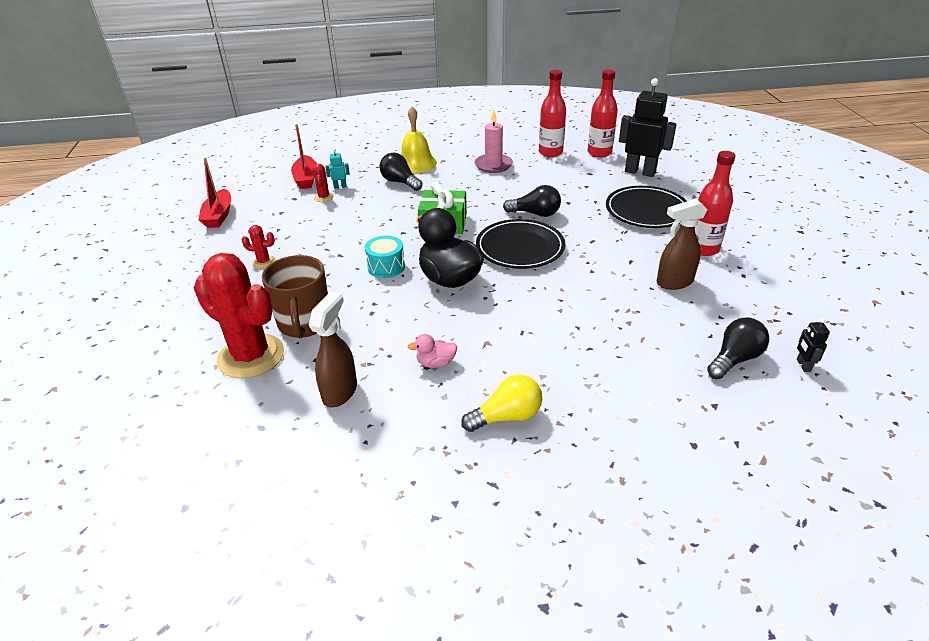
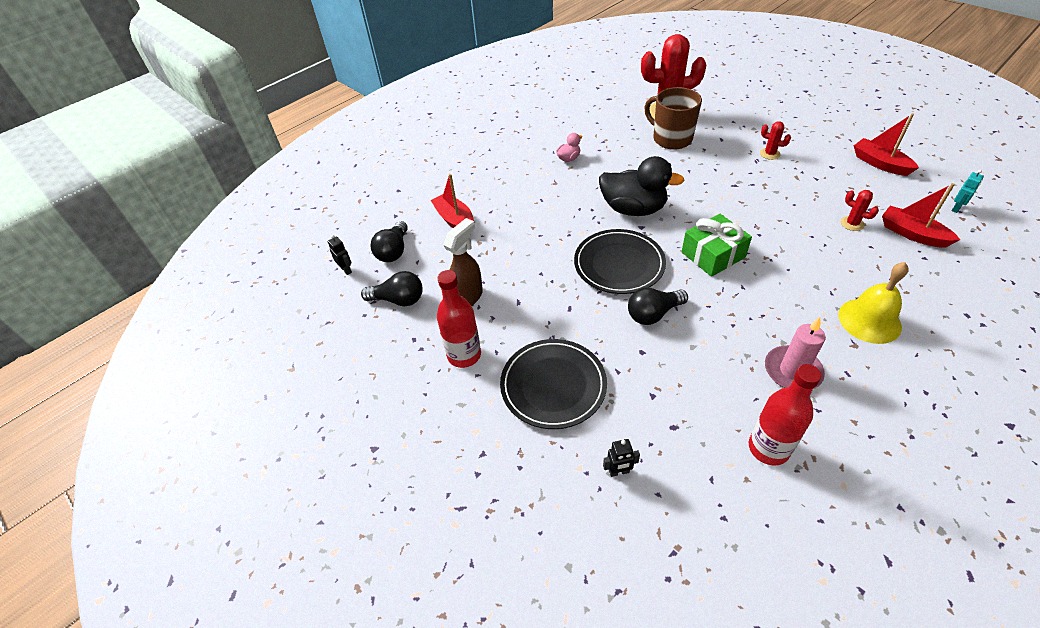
camera: 145 degrees right, 10 degrees up
(264, 262) = (770, 154): red cactus -> red cactus turned 60 degrees clockwise
(340, 186) = (866, 243): turquoise robot -> turquoise robot (956, 208)
(340, 392) = (597, 124): brown spray bottle -> none
(386, 267) = (688, 194): turquoise drum -> none
(400, 182) = (831, 281): black light bulb -> black light bulb (398, 300)
(507, 416) = (502, 155): yellow light bulb -> none
(599, 153) = (711, 493): red bottle -> none
(639, 358) = (455, 220): none -> red boat
(640, 172) = (619, 472): black robot -> black robot, size x0.43

